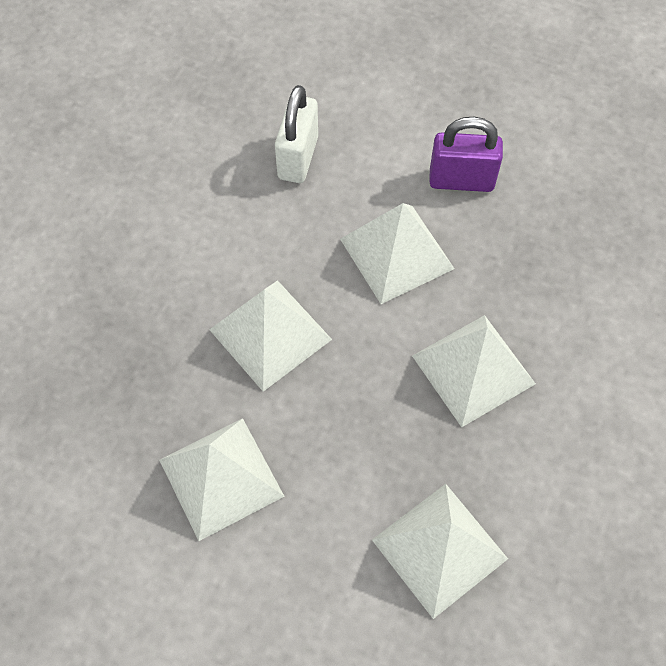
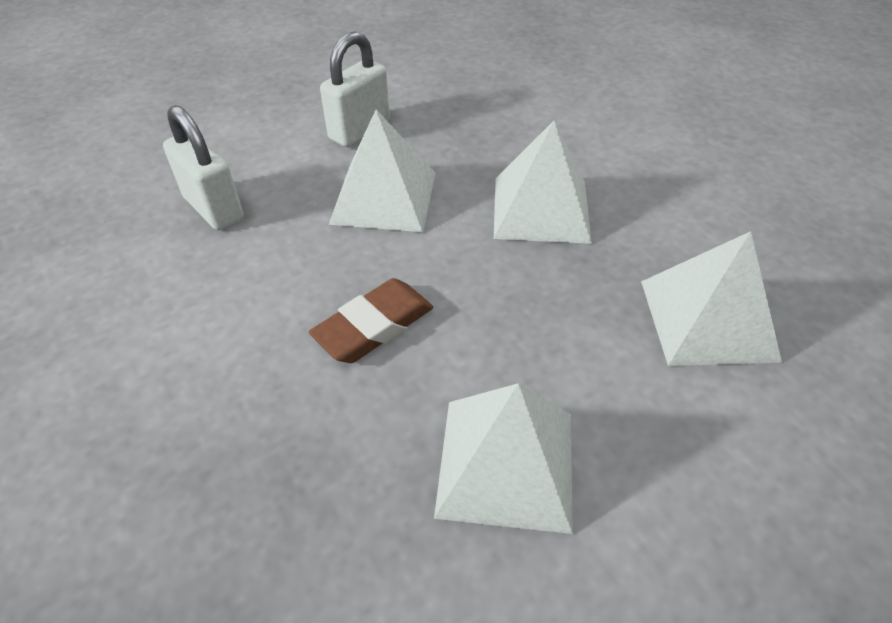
camera: 55 degrees left, 15 degrees down
(270, 334) = (374, 326): white pyramid -> brown eraser
(461, 180) = (359, 130): purple padlock -> white padlock

